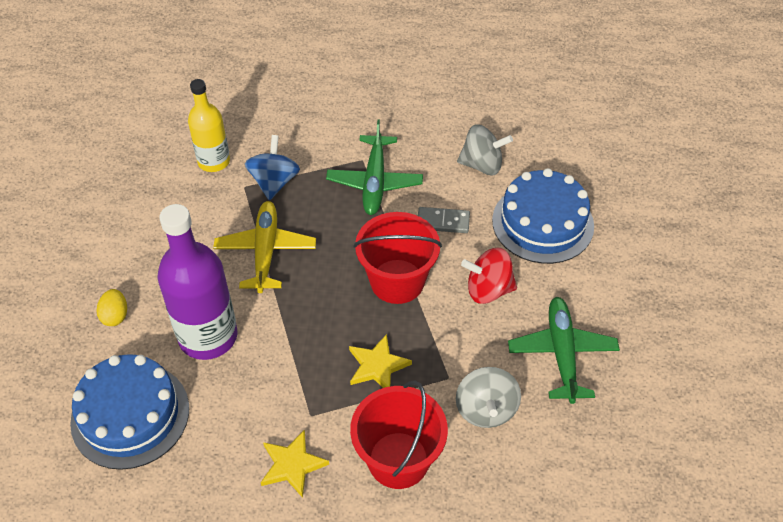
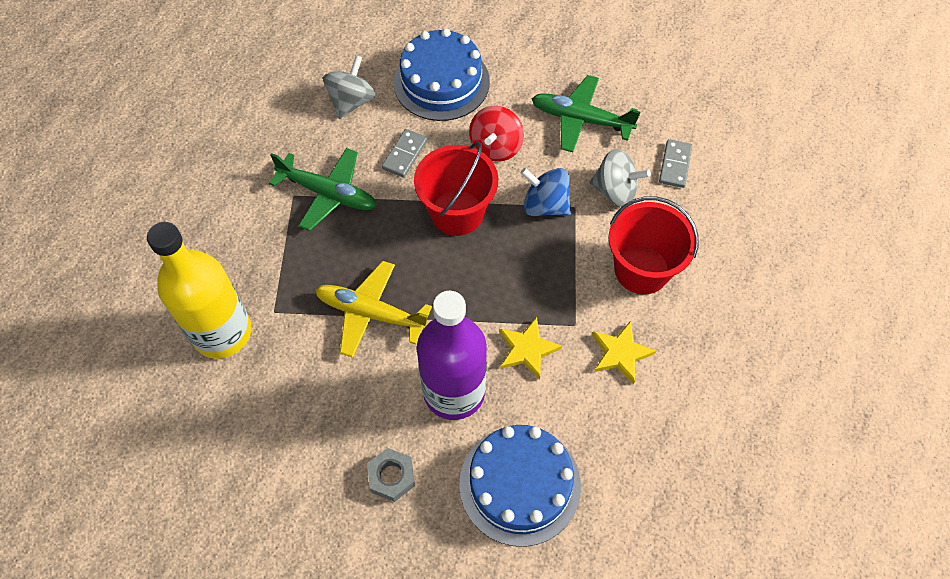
camera: 70 degrees left, 10 degrees up
(115, 316) = (391, 477): yellow egg -> grey nut
(214, 161) = (222, 332): yellow bottle -> yellow bottle, size x1.59
(274, 182) = (282, 282): blue spinning top -> blue spinning top (545, 205)
(377, 366) = (543, 256): yellow star -> yellow star (527, 349)
(549, 460) = (675, 165): none -> grey domino

